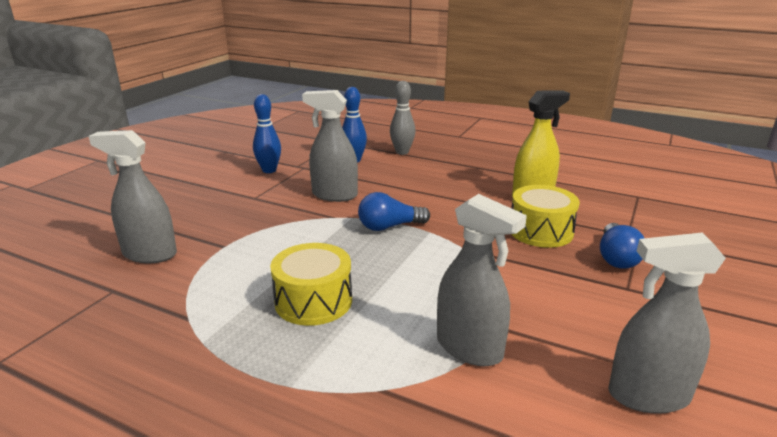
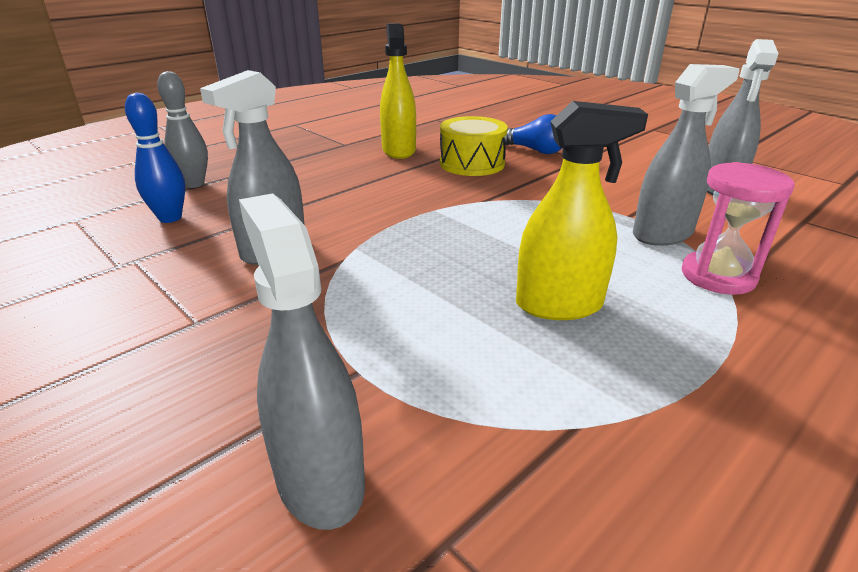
camera: 70 degrees left, 5 degrees up
(149, 254) = (320, 479): grey spray bottle -> grey spray bottle turned 120 degrees clockwise
(269, 170) = (96, 294): blue bowling pin -> none
(313, 301) = (559, 305): yellow drum -> yellow spray bottle
(389, 227) = (404, 229): blue light bulb -> none
(400, 382) = (718, 276): none -> pink hourglass

